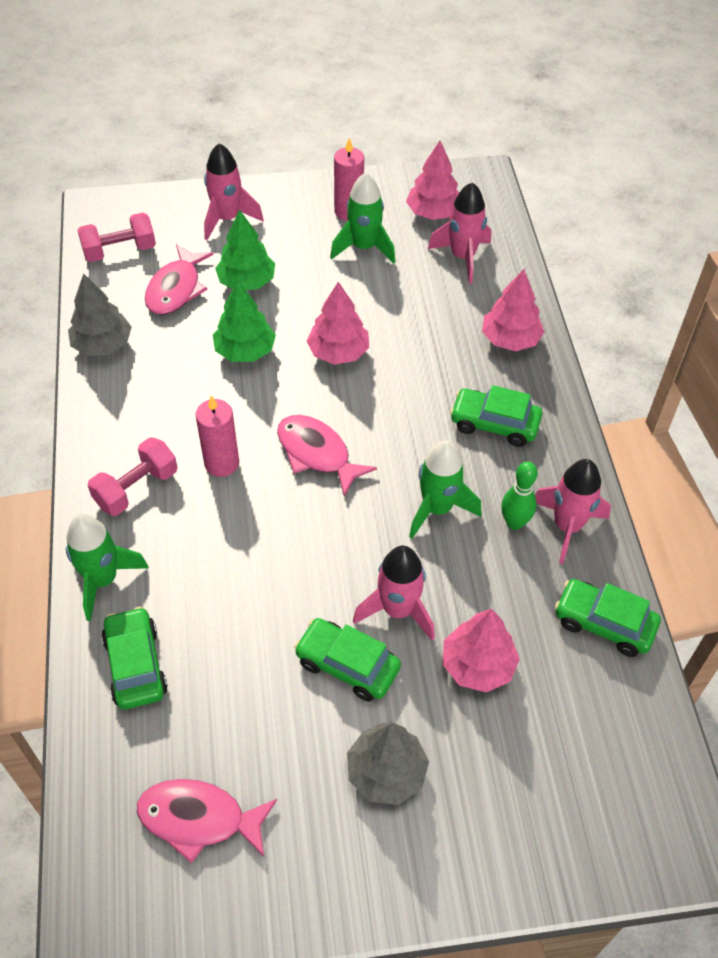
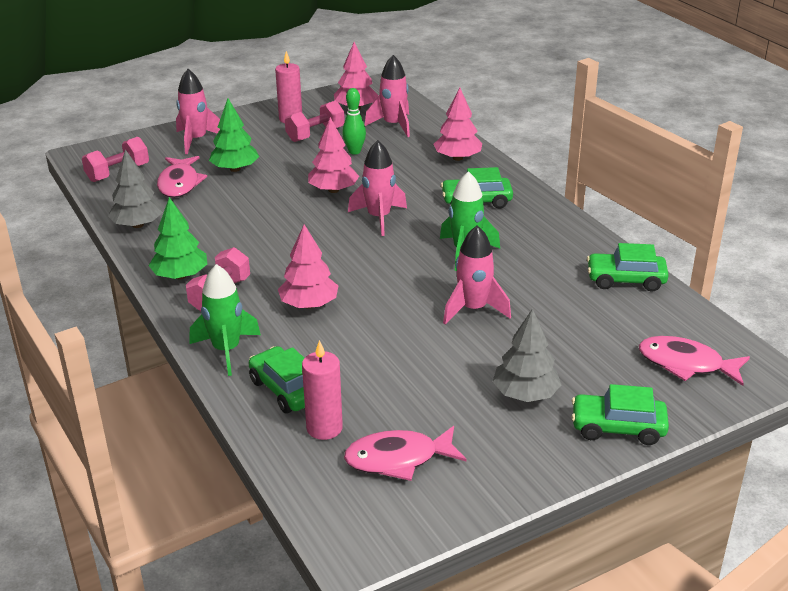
camera: 20 degrees left, 20 degrees down
(222, 463) = (281, 266): pink candle -> pink candle (324, 428)
(245, 351) = (259, 204): green tree -> green tree (180, 276)
(317, 453) = (354, 244): pink fish -> pink fish (686, 364)
(347, 665) = (456, 347): green car -> green car (617, 428)
(364, 247) = (315, 134): green rocket -> pink dumbbell
(477, 665) = (552, 322): pink tree -> pink tree (309, 304)
(514, 523) = (526, 246): green bowling pin -> green bowling pin (354, 151)
(567, 526) = (565, 239): pink rocket -> pink rocket (379, 218)

